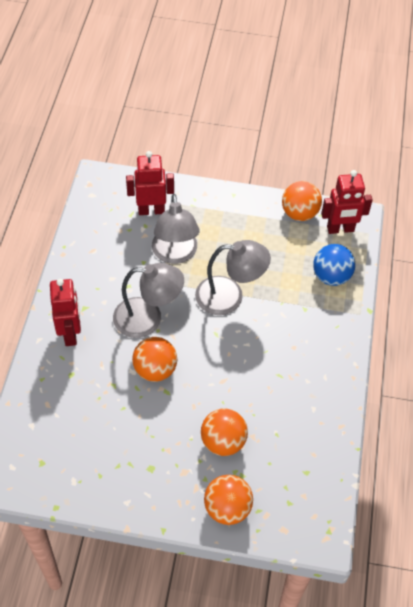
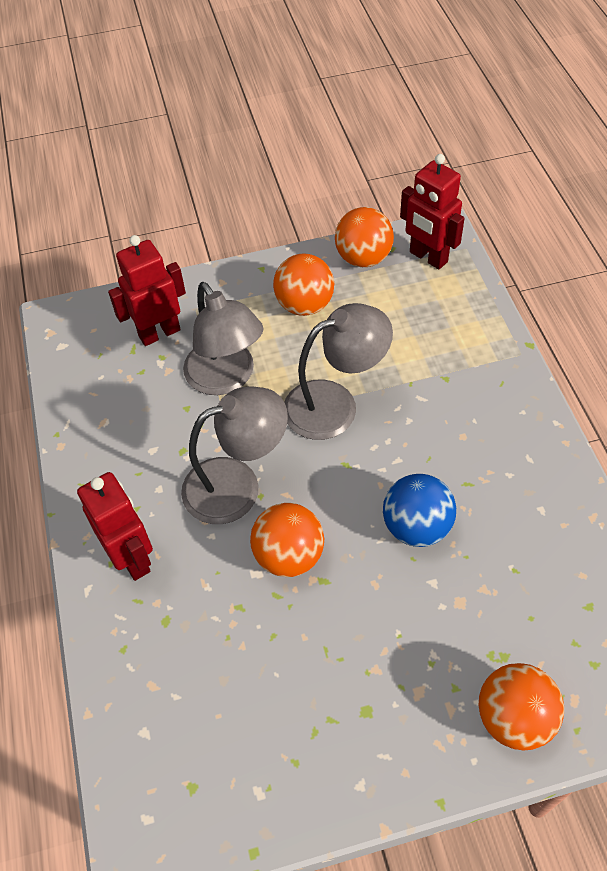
camera: 20 degrees left, 0 degrees up
(223, 442) = (448, 617): orange ball -> orange ball (304, 305)
(331, 276) = (453, 321): blue ball -> blue ball (416, 526)
(340, 229) = (428, 257): red robot -> red robot turned 75 degrees clockwise

